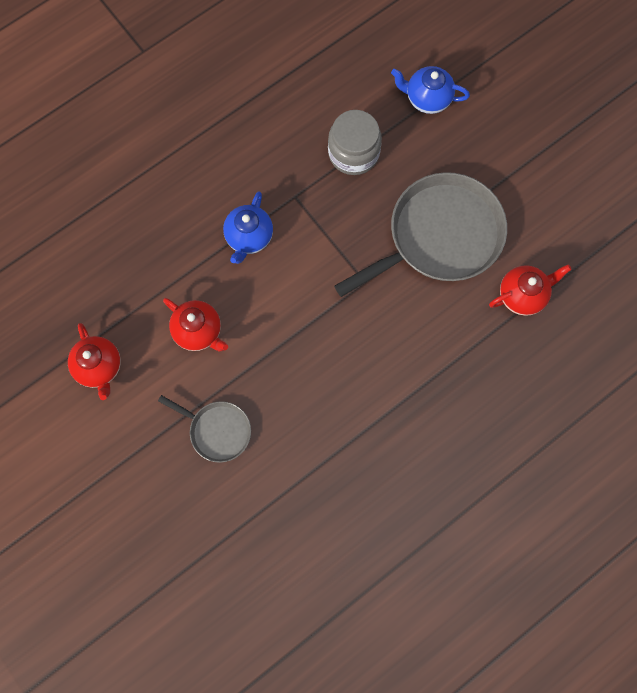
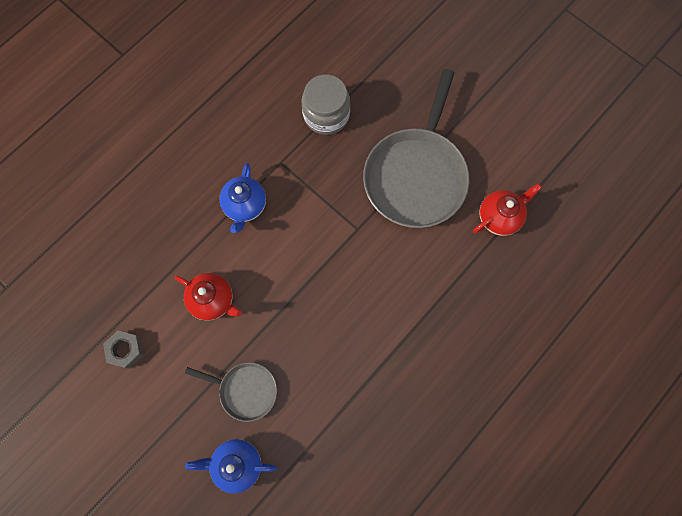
camera: 10 degrees left, 0 degrees up
(99, 367) = (126, 350): red teapot -> grey nut
(427, 99) = (383, 57): blue teapot -> blue teapot (237, 464)
(440, 236) = (416, 176): grey pan -> grey pan turned 150 degrees clockwise

